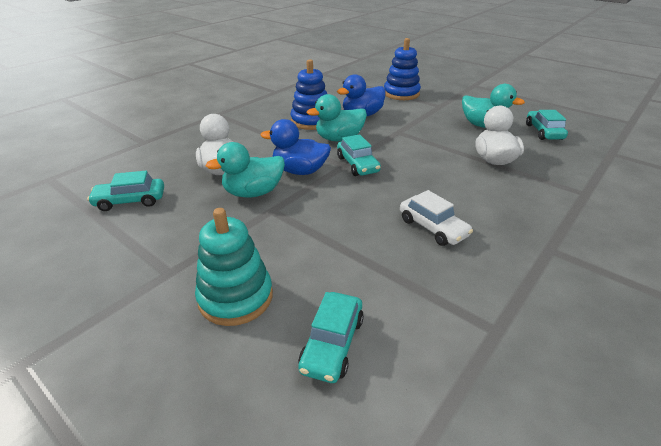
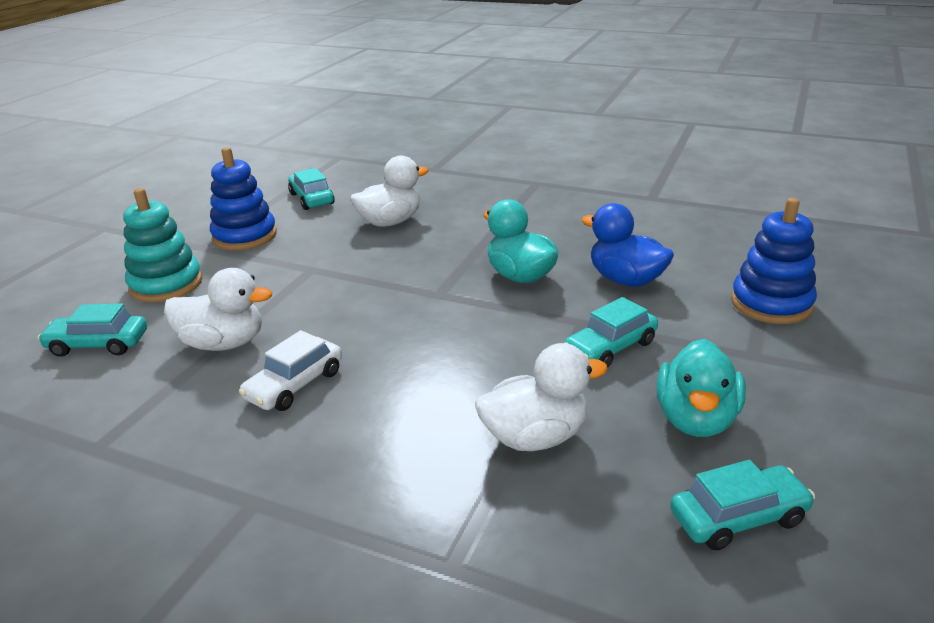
camera: 75 degrees right, 5 degrees down
(253, 192) = (345, 251): turquoise duck -> none
(300, 171) = (408, 267): blue duck -> none
(311, 121) = (565, 244): blue stacking toy -> blue stacking toy (245, 236)
(357, 164) = (445, 303): turquoise car -> turquoise car (610, 347)
(366, 259) = (224, 343): none -> white duck

